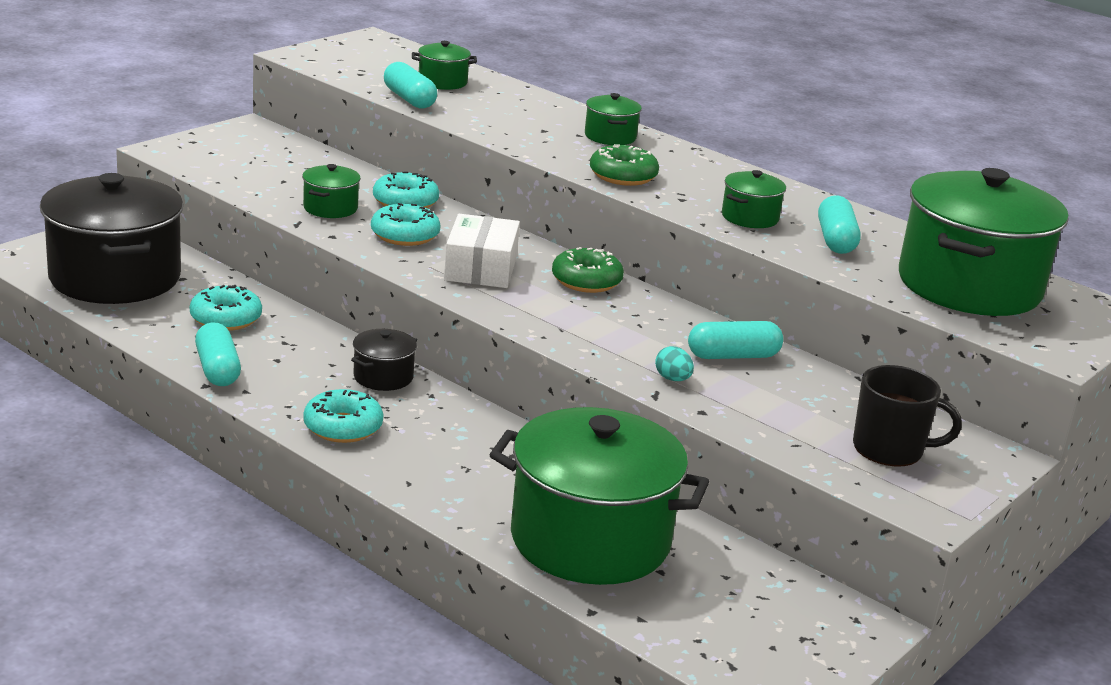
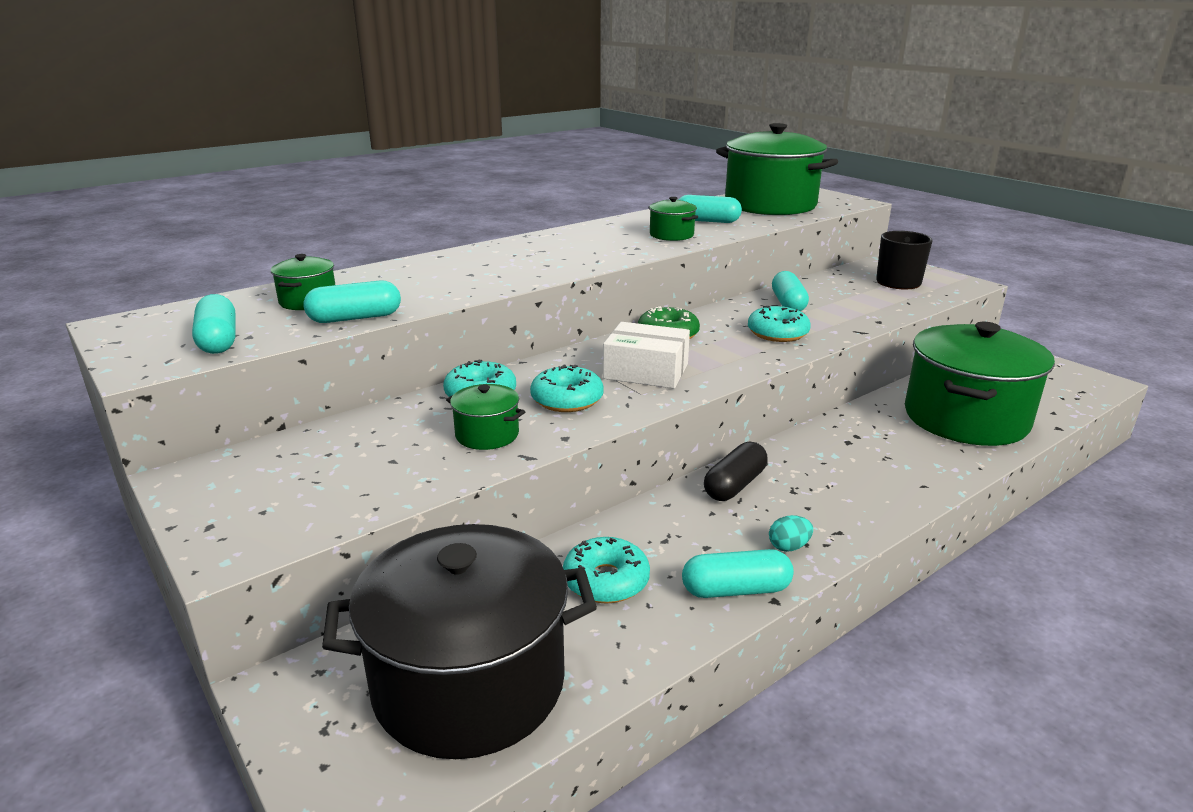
camera: 75 degrees left, 0 degrees up
(343, 427) = (839, 513): turquoise donut -> turquoise donut (777, 333)
(350, 67) = (218, 340): none -> turquoise capsule
(383, 377) = (734, 485): black pot -> black capsule
(610, 136) = (494, 255): green pot -> none
(623, 176) = (588, 259): green donut -> none
(672, 379) = (833, 324): turquoise egg -> turquoise egg (789, 547)

